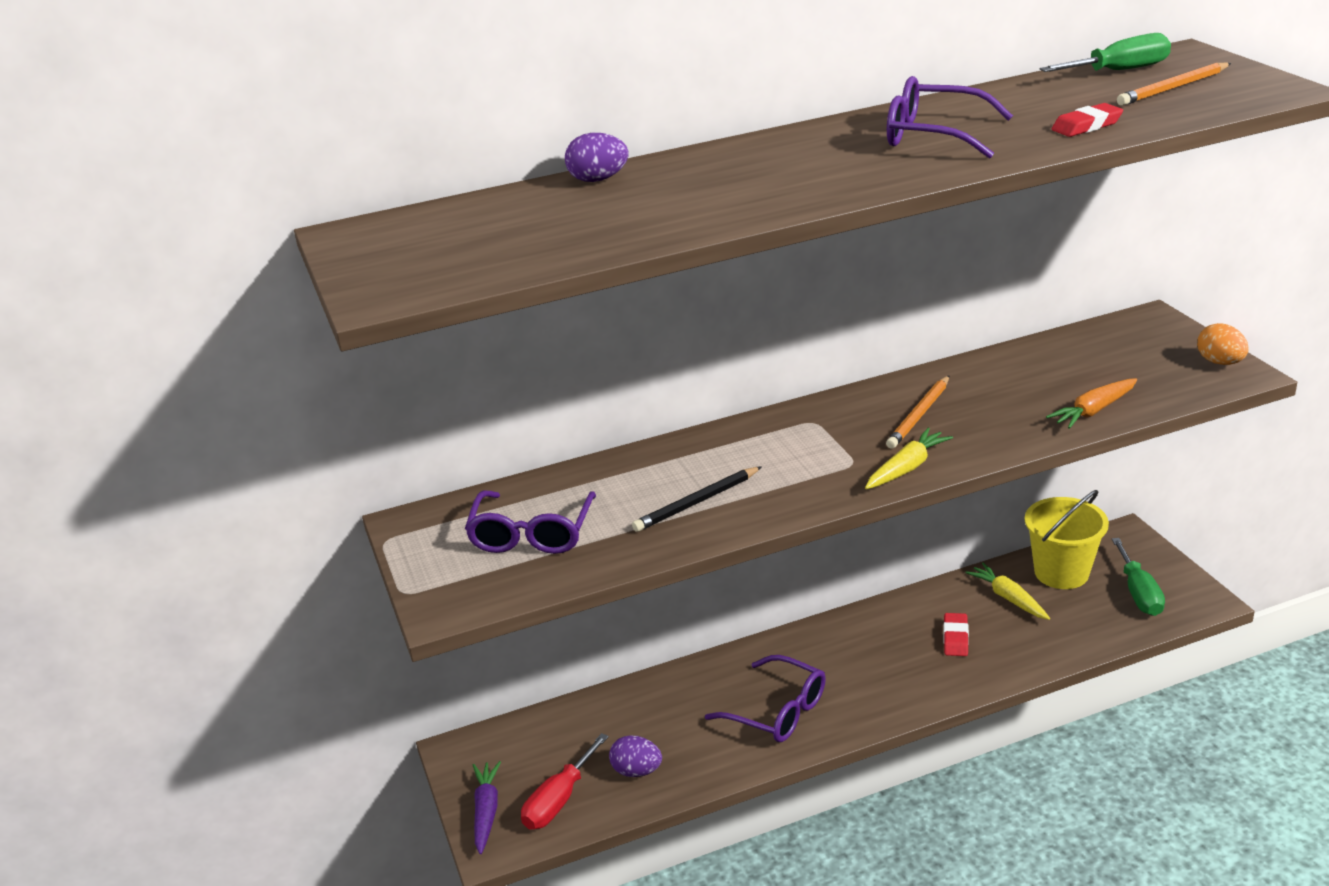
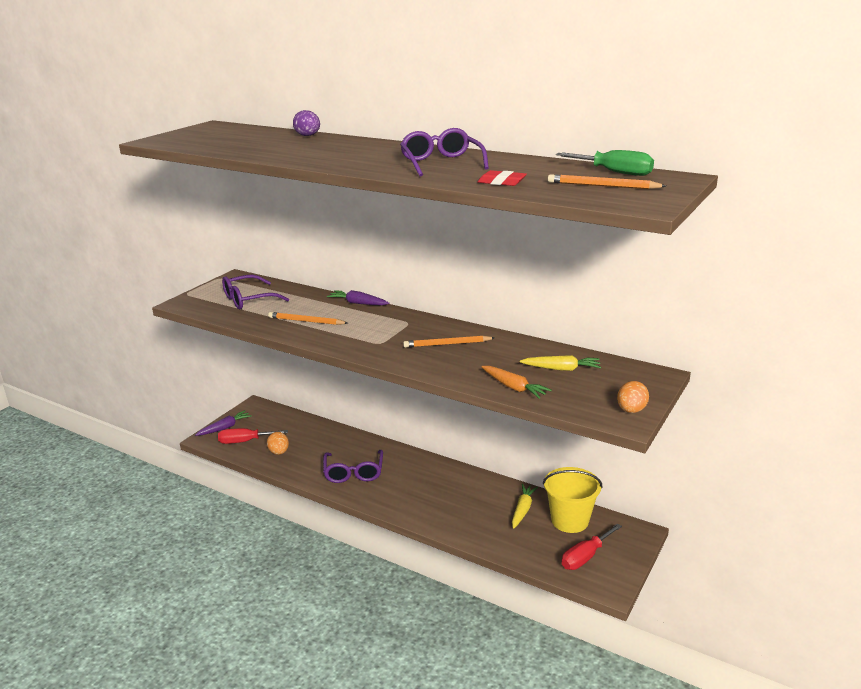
camera: 50 degrees right, 5 degrees down
(636, 771) = (279, 452): purple egg -> orange egg
(690, 440) = (358, 303): none -> purple carrot
(697, 502) = (306, 321): black pencil -> orange pencil
(906, 468) = (390, 356): yellow carrot -> yellow carrot (561, 369)
(955, 638) = (467, 504): red eraser -> none
(1094, 411) = (513, 387): orange carrot -> orange carrot turned 150 degrees counterclockwise
(1138, 593) = (585, 557): green screwdriver -> red screwdriver

